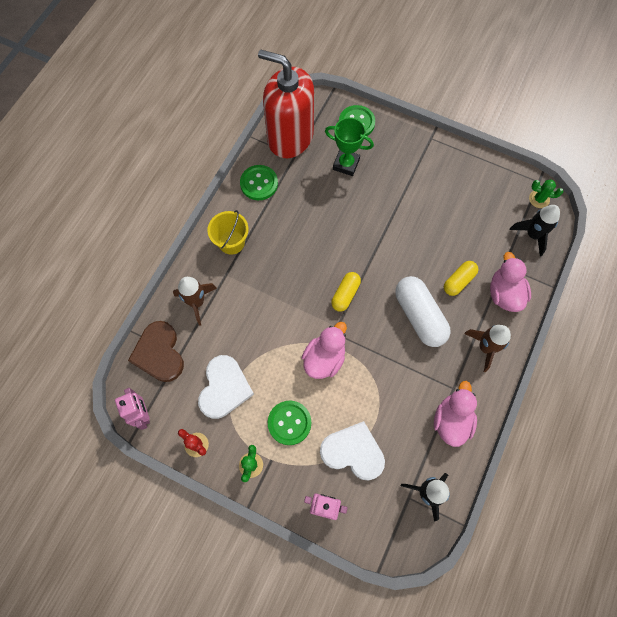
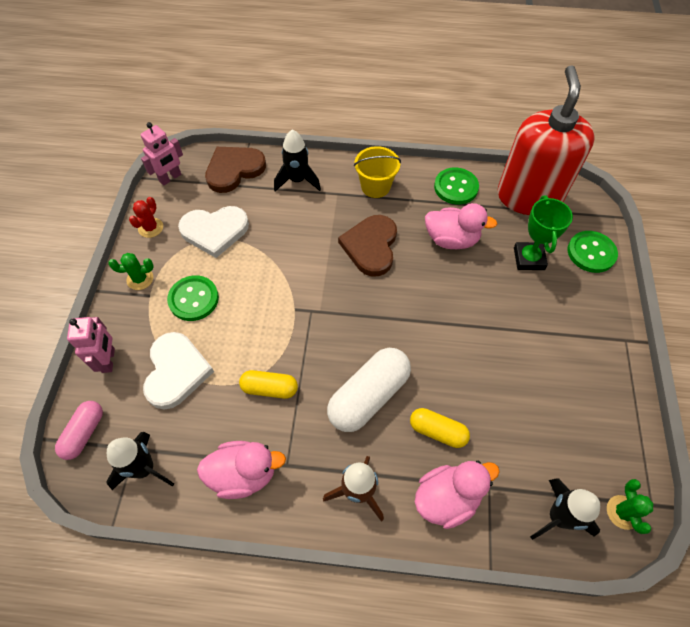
camera: 70 degrees right, 10 degrees down
(197, 302) = (297, 180): brown rocket -> black rocket
(291, 268) = (371, 246): none -> brown heart
(324, 358) = (277, 310): pink duck -> pink duck (451, 239)
(345, 294) = (362, 307): yellow capsule -> yellow capsule (269, 388)
(384, 536) = (84, 433): none -> pink capsule

